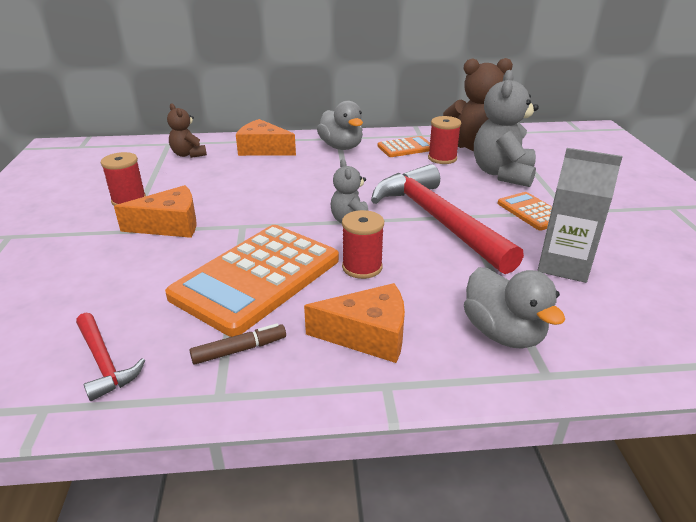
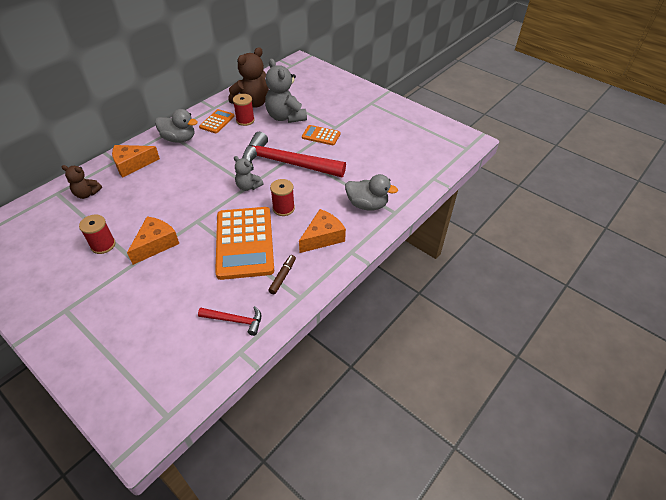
camera: 45 degrees left, 15 degrees up
(564, 265) = (359, 159): grey carton -> none

